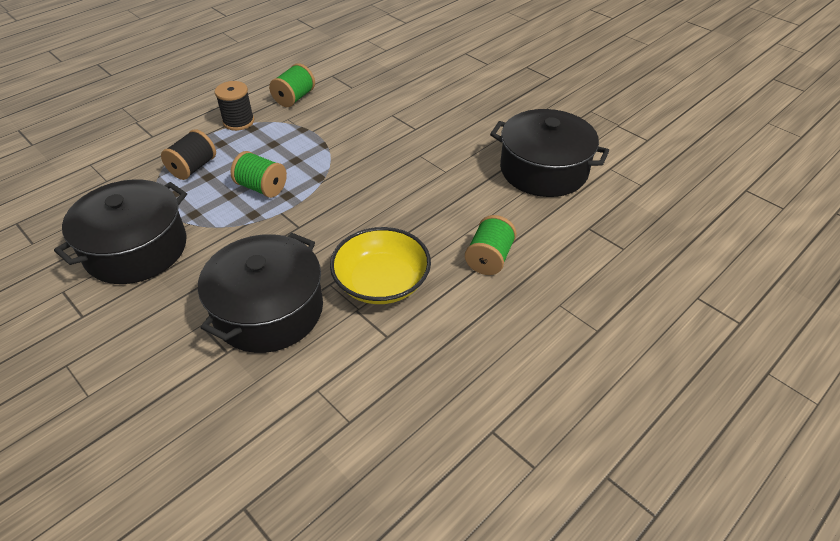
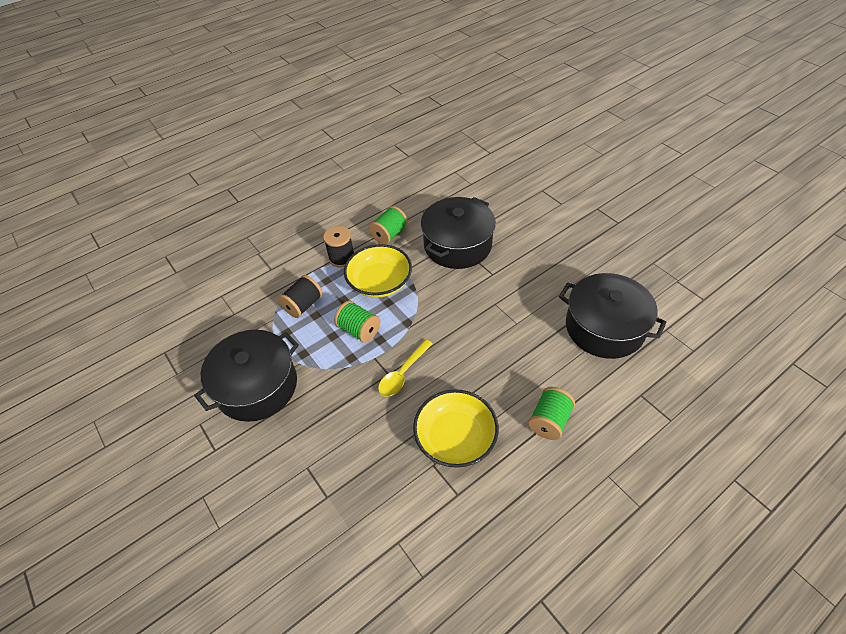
camera: 10 degrees right, 5 degrees up
(268, 310) = (361, 458): black pot -> black pot (457, 245)
(285, 142) = (379, 282): none -> yellow bowl
(316, 225) = (403, 373): none -> yellow spoon

